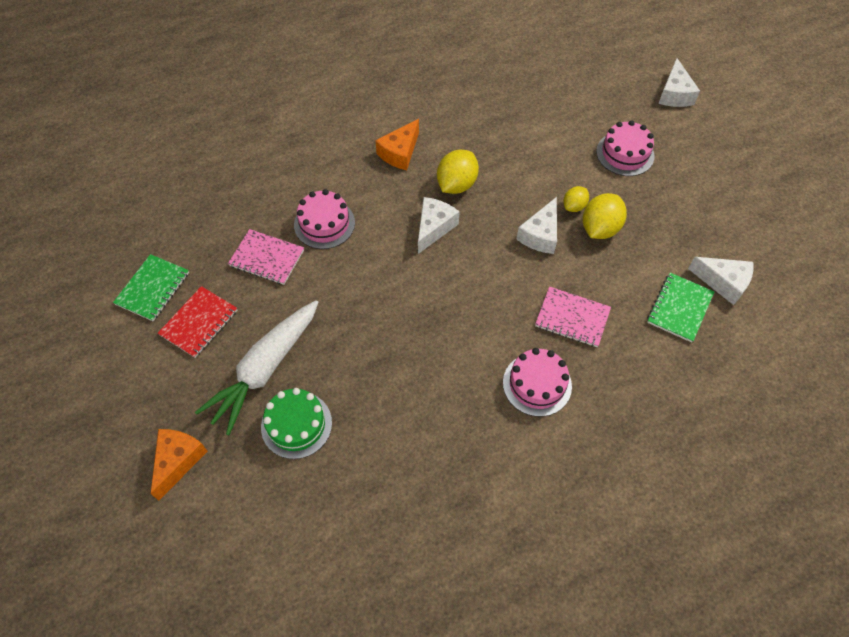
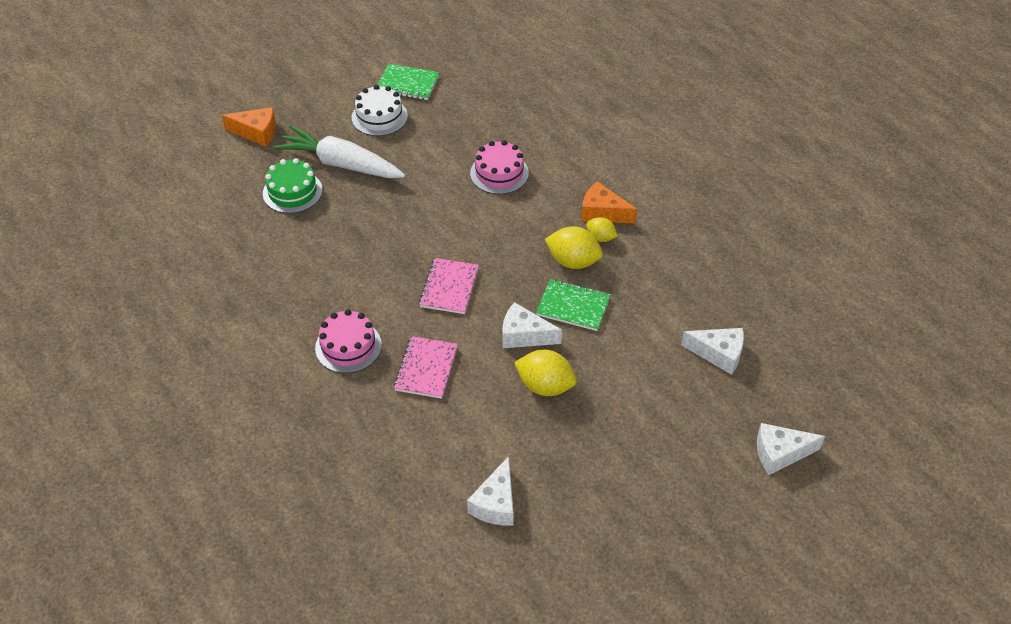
camera: 80 degrees right, 10 degrees down
(199, 323) = (379, 117): red notebook -> white cake
(267, 258) = (452, 143): pink notebook -> pink notebook (449, 287)
(434, 228) = (513, 251): white cheese -> white cheese (719, 354)
(574, 206) = (570, 361): yellow lemon -> yellow lemon (600, 237)
(625, 153) = (661, 404): pink cake -> none
(679, 308) = (454, 461): green notebook -> green notebook (573, 306)

